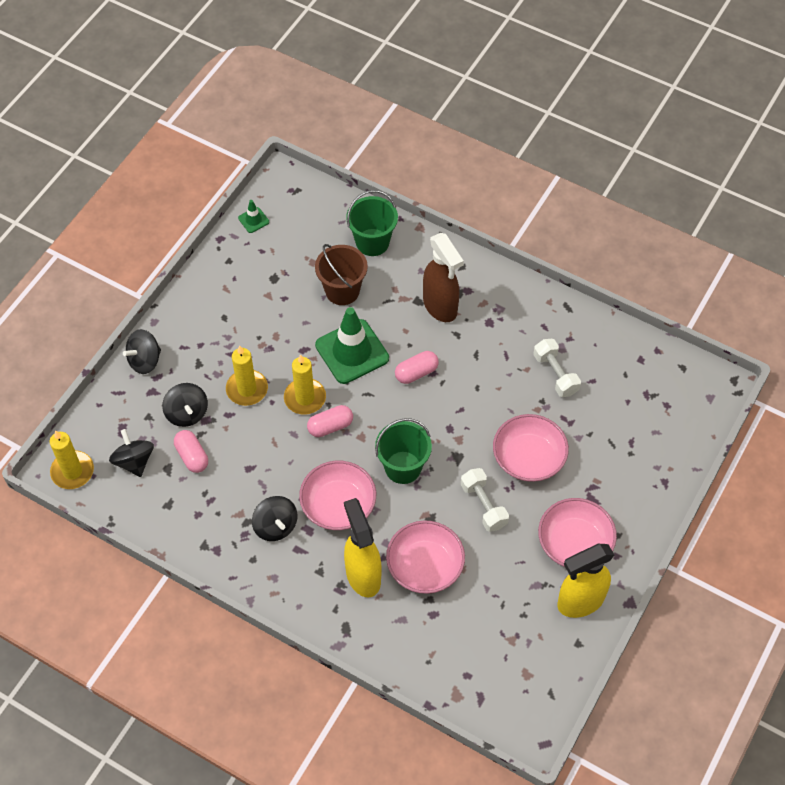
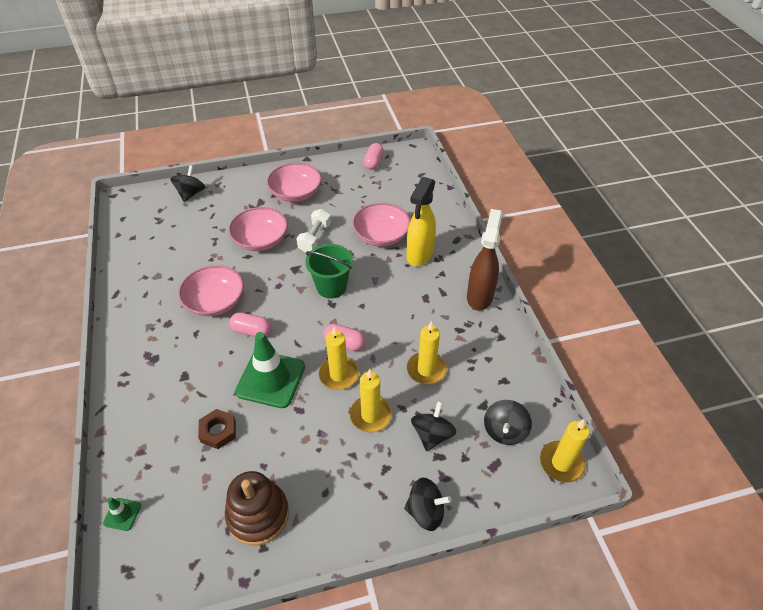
camera: 135 degrees left, 10 degrees down
(192, 456) = (457, 399): pink capsule -> pink capsule (373, 162)
(240, 460) = (426, 370): none -> yellow candle
(253, 220) = (196, 573): green traffic cone -> green traffic cone (122, 514)
(253, 272) = (258, 514): none -> brown stacking toy
(275, 526) = (443, 314): black spinning top -> black spinning top (191, 194)
(338, 505) = (393, 296): pink bowl -> pink bowl (215, 301)
(342, 291) = (218, 431): brown bucket -> brown nut
(372, 242) = (145, 452): green bucket -> none
(440, 306) = (178, 359): brown spray bottle -> brown spray bottle (480, 296)
(555, 374) = (182, 266): white dumbbell -> none
(580, 602) = (327, 173): yellow spray bottle -> none

